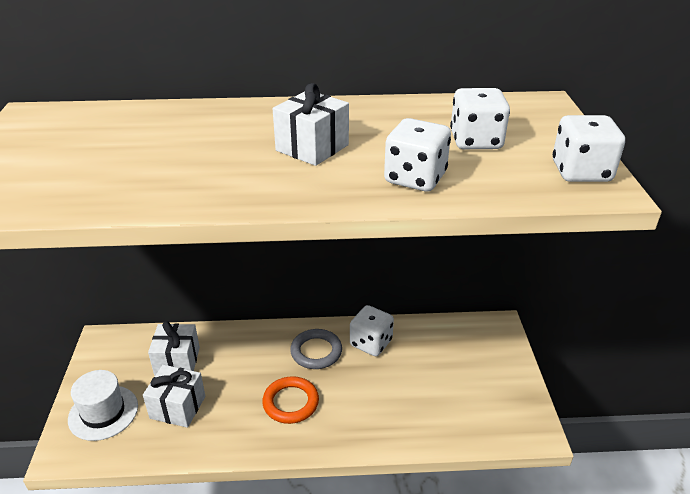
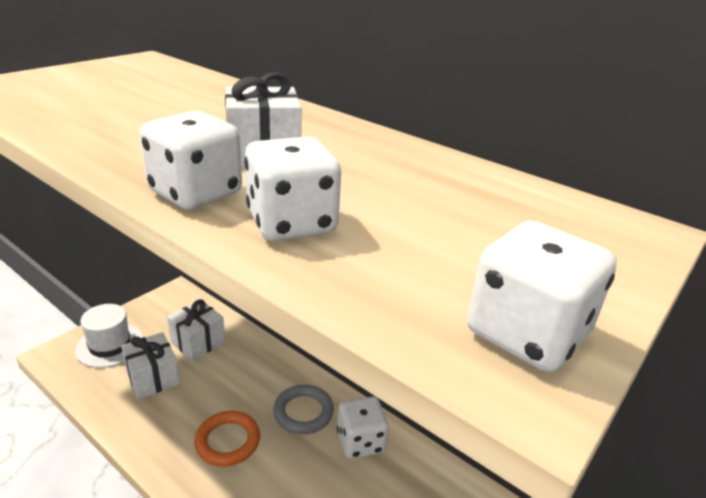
camera: 40 degrees right, 5 degrees down
(476, 141) = (447, 225): white dice -> white dice (196, 193)

